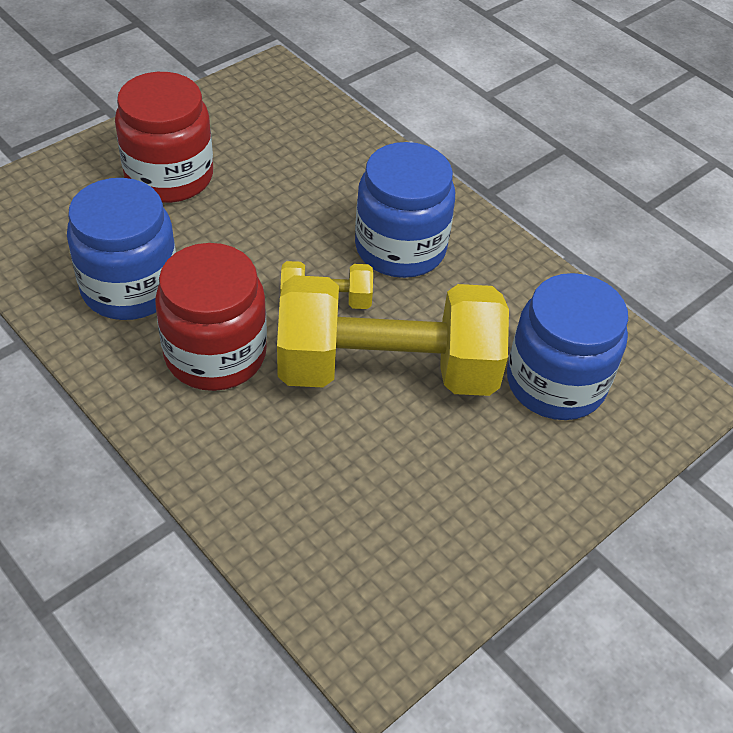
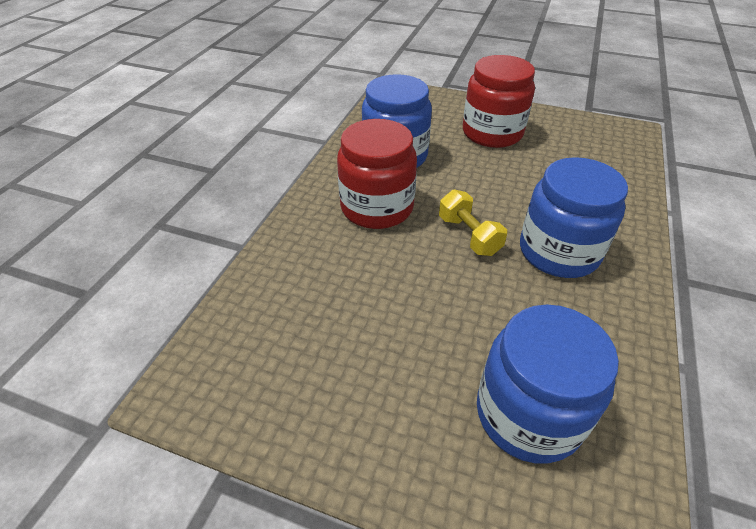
camera: 65 degrees right, 5 degrees down
(387, 370) = (438, 293): yellow dumbbell -> none

